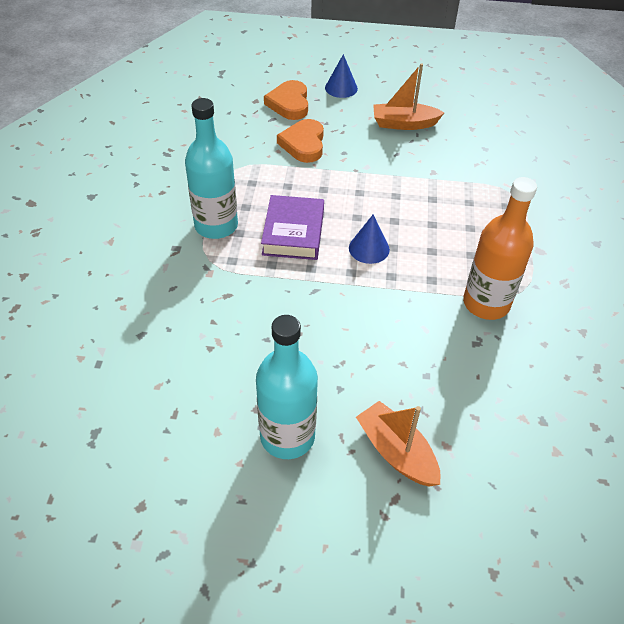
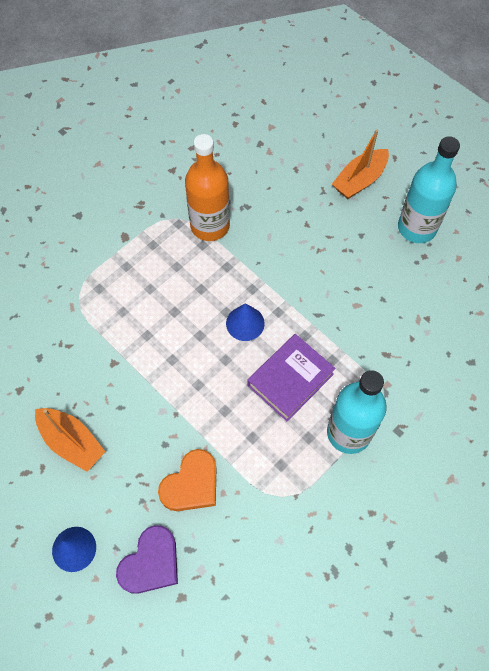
camera: 140 degrees left, 15 degrees up
(289, 103) = (151, 563): orange heart -> purple heart
(396, 452) = (359, 180): orange boat -> orange boat turned 45 degrees clockwise

